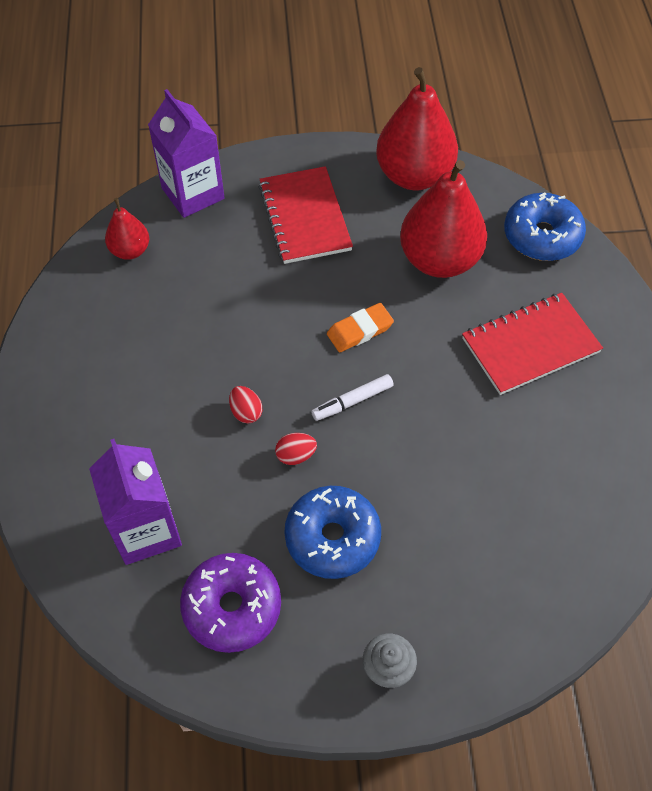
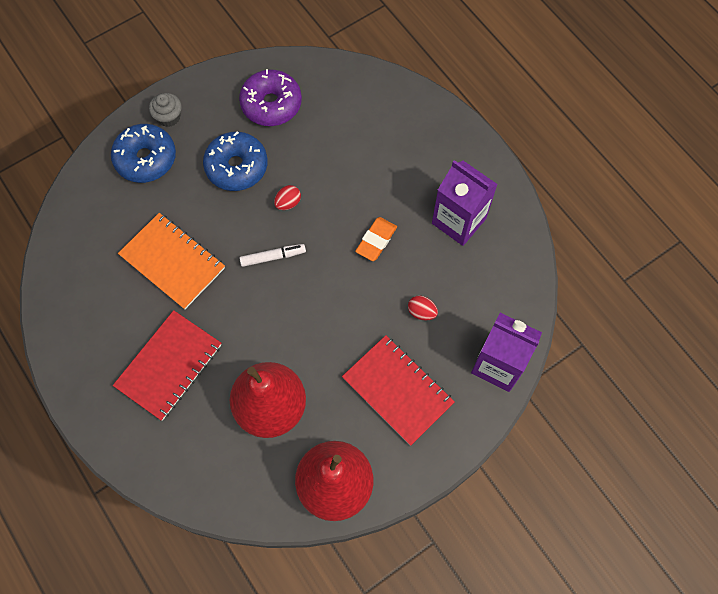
camera: 150 degrees right, 10 degrees up
(130, 250) = (504, 289): red pear -> none
(146, 530) = (347, 117): purple carton -> purple carton (459, 221)
(246, 412) = (337, 214): red egg -> red egg (421, 312)
(352, 401) = (273, 257): white marker -> white marker turned 45 degrees clockwise
(360, 330) = (297, 312): orange eraser -> orange eraser (376, 240)
(476, 455) = (172, 262): none -> orange notebook
(542, 236) = (199, 477): blue donut -> blue donut (146, 159)

